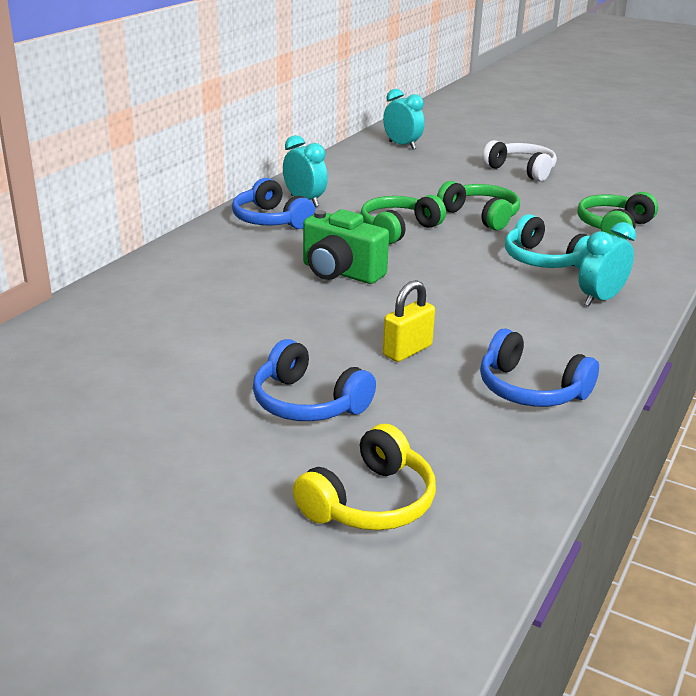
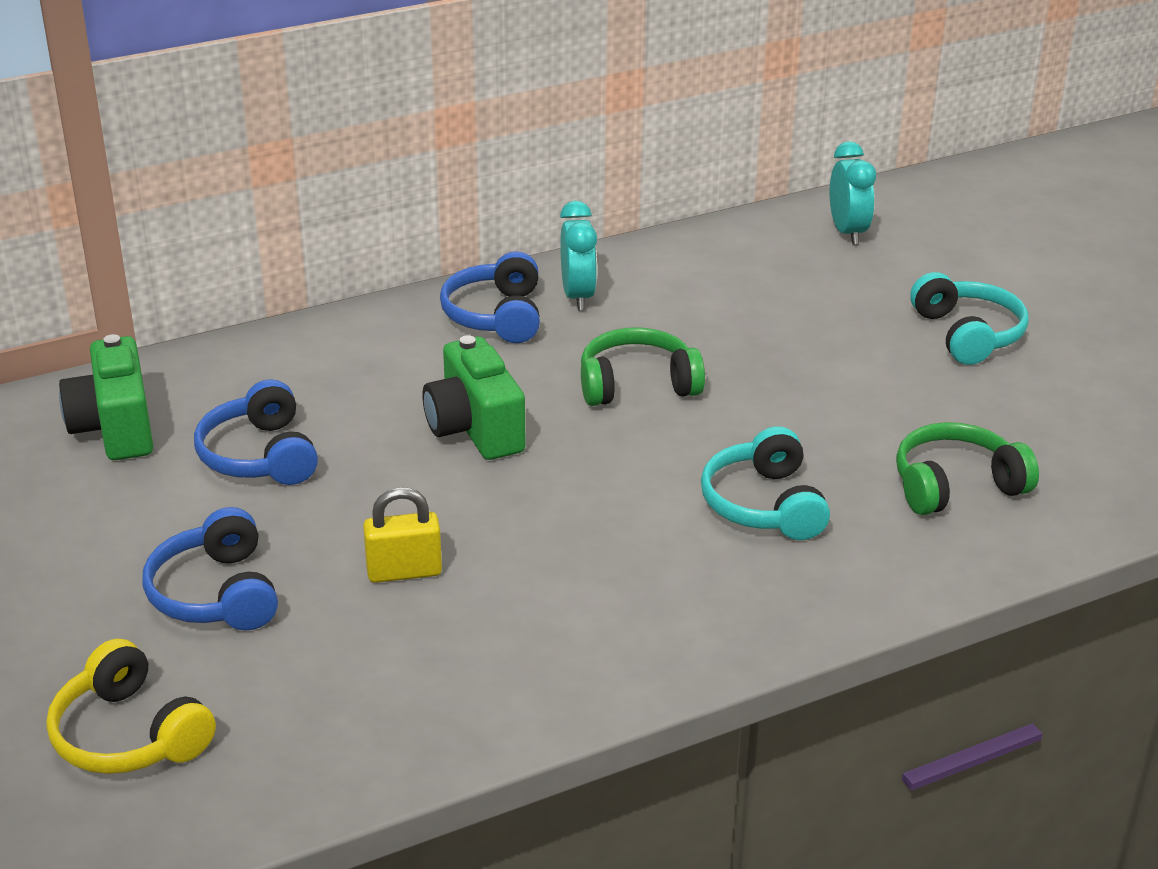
camera: 35 degrees right, 5 degrees up
(98, 340) = (115, 428): none -> green camera
(370, 502) = (129, 735): yellow headphones -> yellow headphones turned 60 degrees clockwise
(481, 216) = (783, 399): green headphones -> none
(521, 170) = (967, 334): white headphones -> turquoise headphones
(530, 389) = (470, 683): blue headphones -> blue headphones (260, 456)
(600, 299) = (749, 595): turquoise clock -> none

